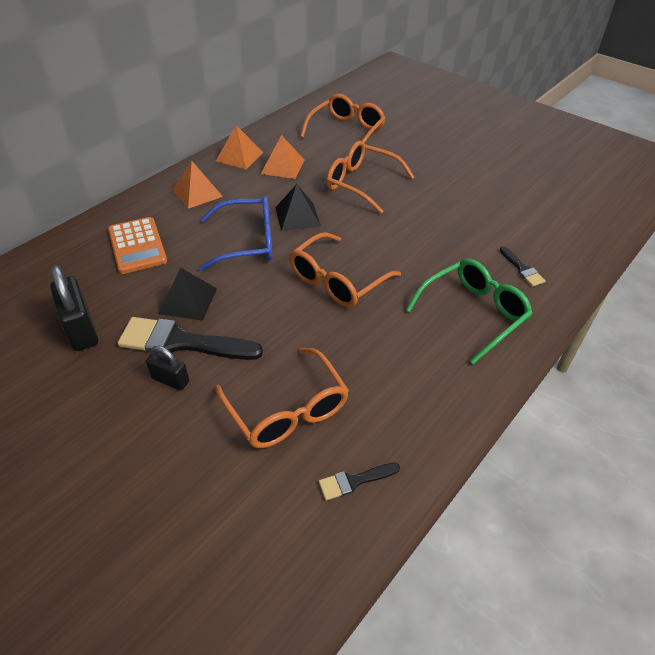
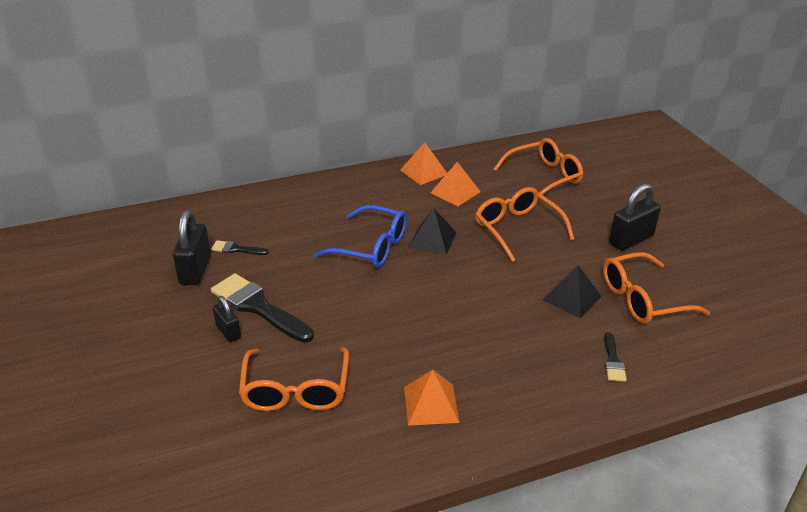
camera: 30 degrees right, 10 degrees down
(137, 246) = (282, 221): orange calculator -> none
(188, 301) = (287, 277): black pyramid -> black pyramid (572, 298)
(197, 193) = (362, 193): orange pyramid -> orange pyramid (431, 404)
(337, 281) = (421, 306): orange glasses -> orange glasses (642, 299)
(354, 481) = (303, 466): black brush -> black brush (236, 249)
(455, 164) = (631, 240): none -> black padlock
(473, 313) = (525, 381): green glasses -> none

